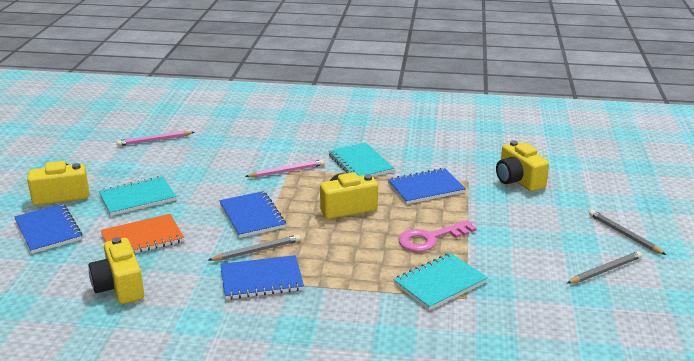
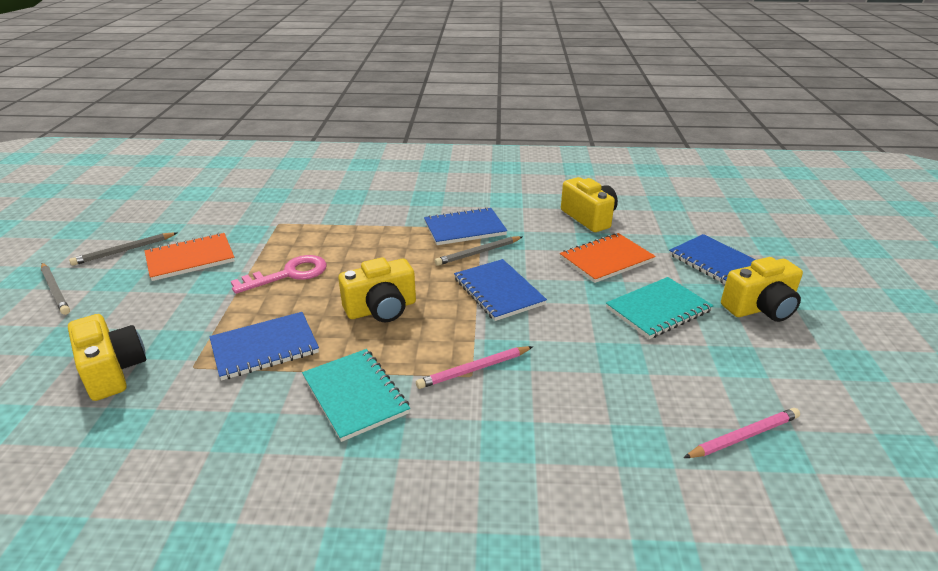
camera: 175 degrees right, 5 degrees up
(440, 283) = (297, 233): turquoise notebook -> none
(531, 258) = (190, 259): none -> orange notebook

